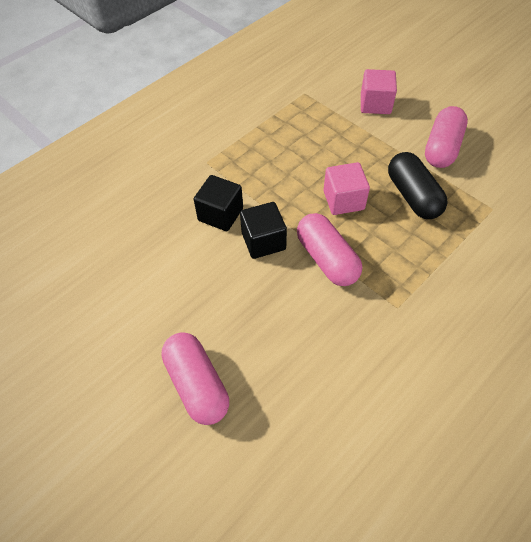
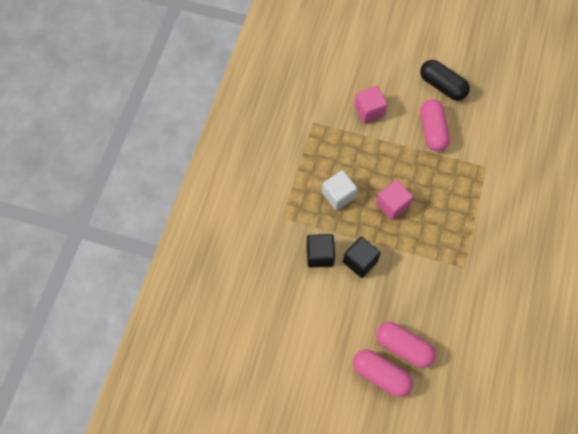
camera: 30 degrees left, 10 degrees up
(285, 166) = (338, 195): none -> white cube
(327, 259) = (406, 254): pink capsule -> pink capsule (403, 347)
(412, 196) = (433, 180): black capsule -> black capsule (442, 86)

